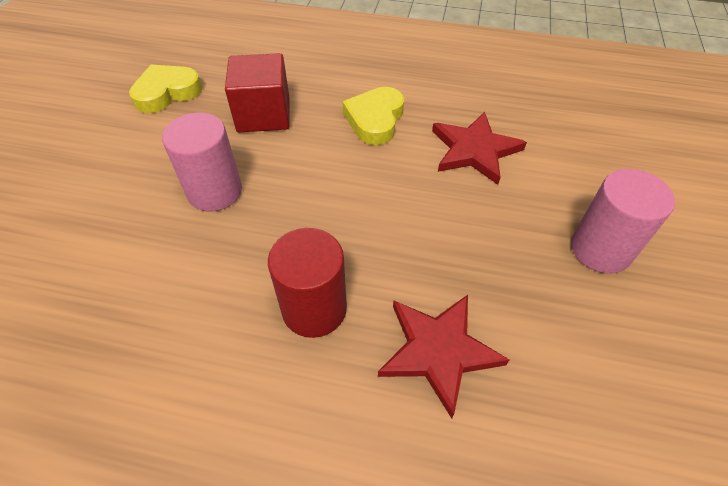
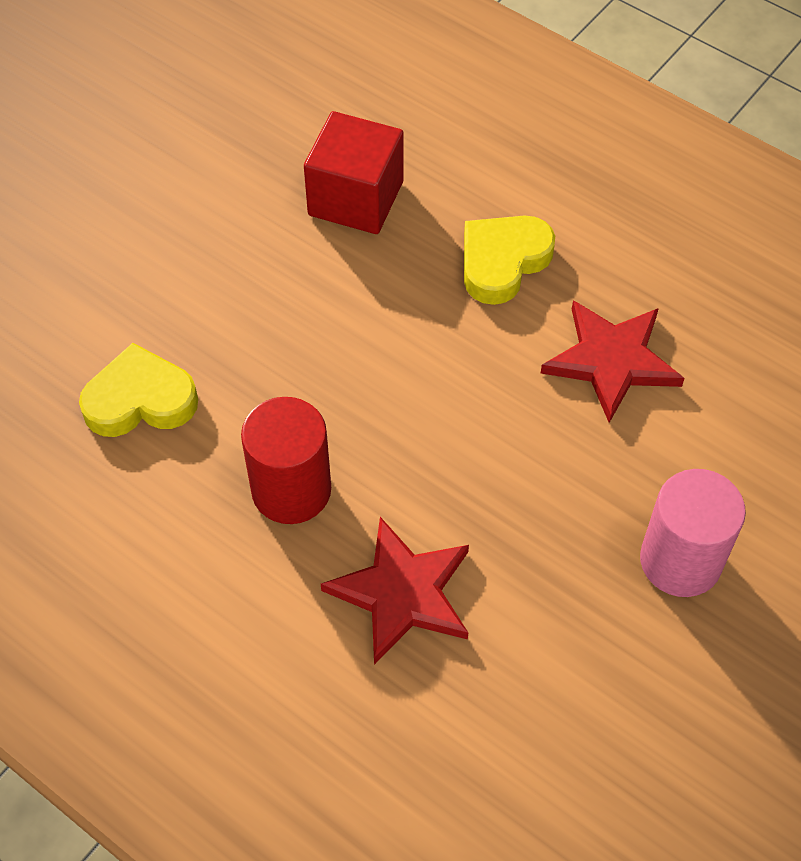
camera: 25 degrees right, 5 degrees up
(167, 93) = (243, 115): yellow heart -> yellow heart (140, 400)
(215, 191) = (244, 294): pink cylinder -> none

